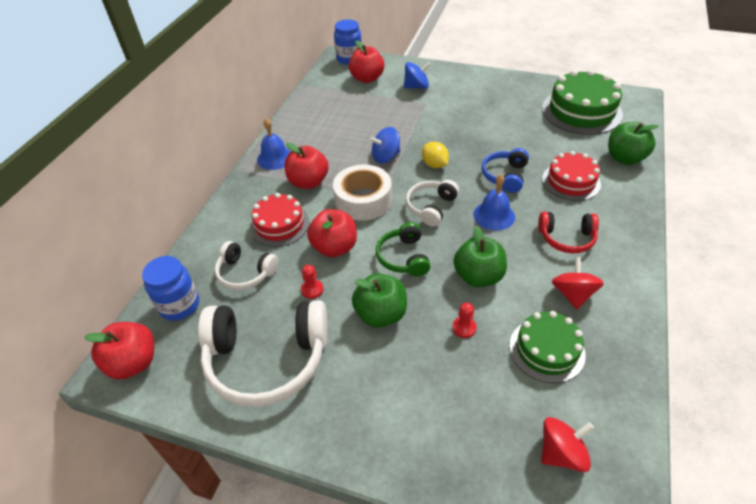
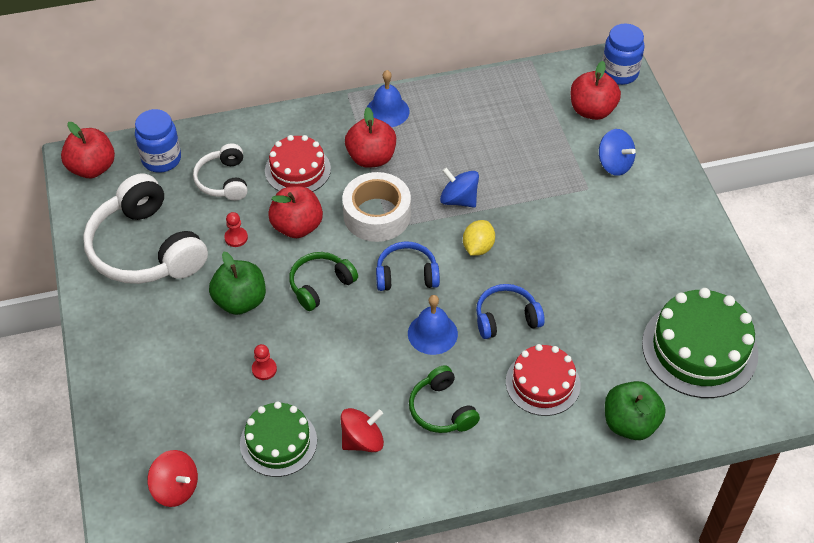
camera: 55 degrees right, 5 degrees up
(431, 207) = (406, 275): white headphones -> blue headphones
(478, 276) = (335, 355): green apple -> none
(566, 238) = (442, 409): red headphones -> green headphones

